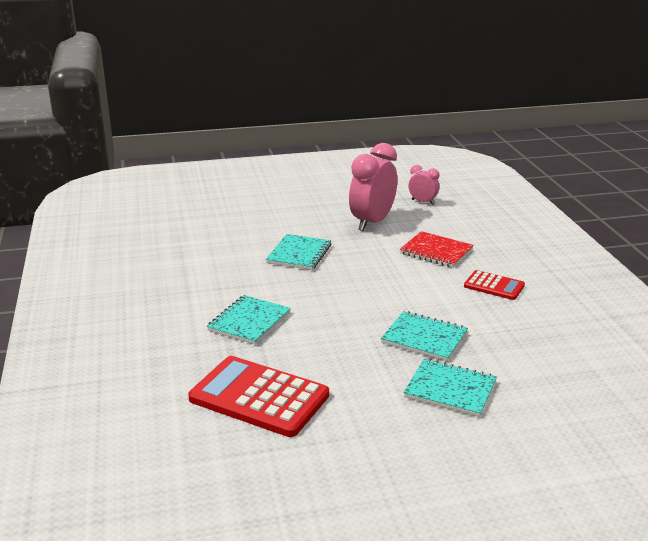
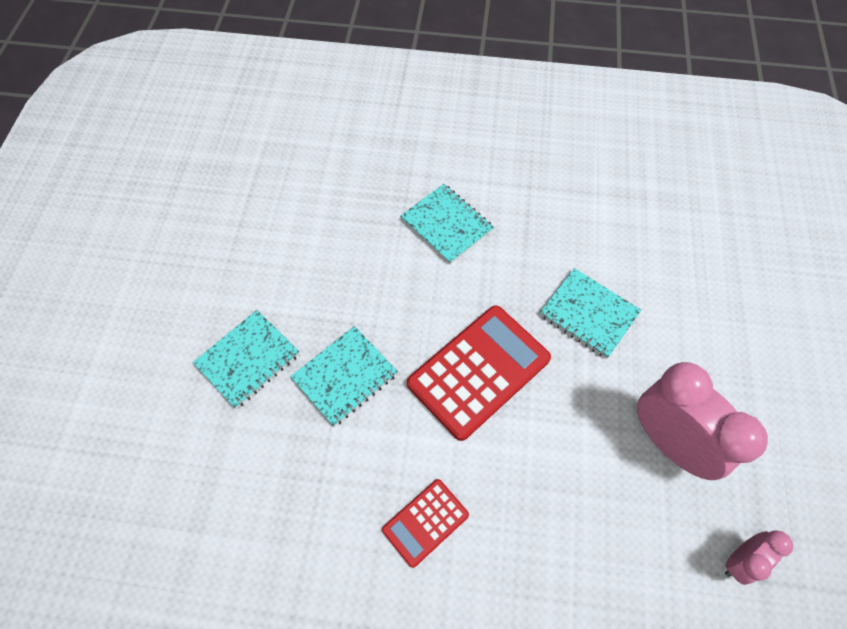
camera: 110 degrees right, 35 degrees up
(259, 397) = (318, 203): red calculator -> red calculator (478, 371)
(436, 251) = (549, 492): red notebook -> none

